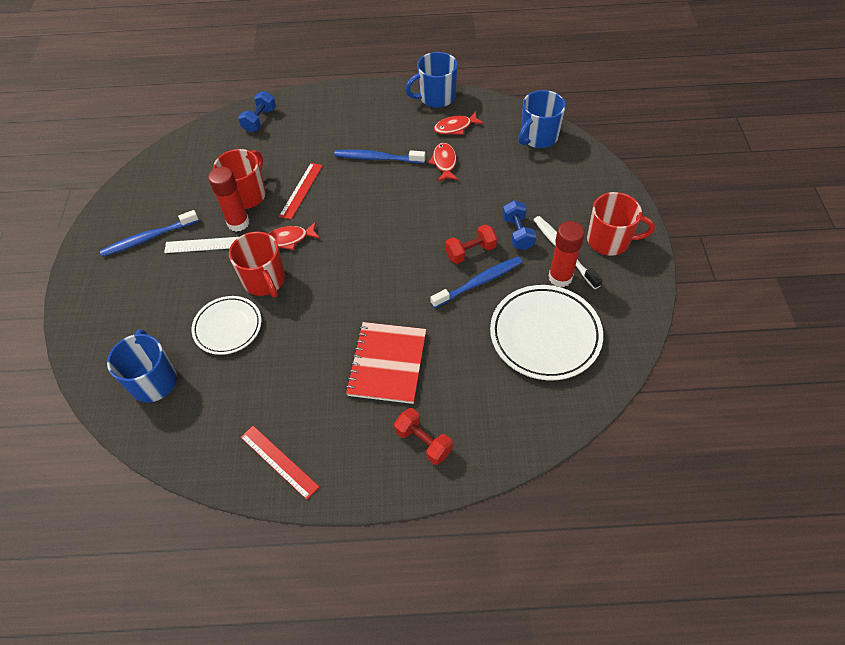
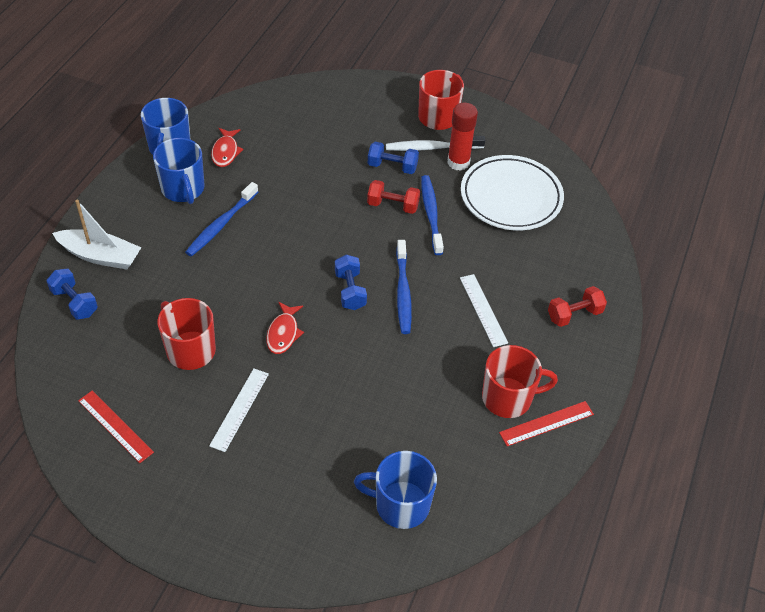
camera: 70 degrees left, 5 degrees down
(148, 238) = (189, 462): blue toothbrush -> blue toothbrush (403, 292)
(228, 327) = (369, 420): white plate -> none
(238, 223) = (228, 370): red glue stick -> none
(264, 280) = (326, 371): red mug -> red mug (508, 398)
(301, 190) = (220, 301): red ruler -> red ruler (115, 426)
(308, 112) = (100, 256): none -> white boat
(355, 262) = (350, 291): none -> blue dumbbell
(387, 363) = (483, 310): red notebook -> white ruler
(444, 163) = (268, 179): red fish -> none
(470, 252) = (393, 205): red dumbbell -> red dumbbell turned 75 degrees counterclockwise
(538, 137) = (286, 104): blue mug -> blue mug (183, 189)

